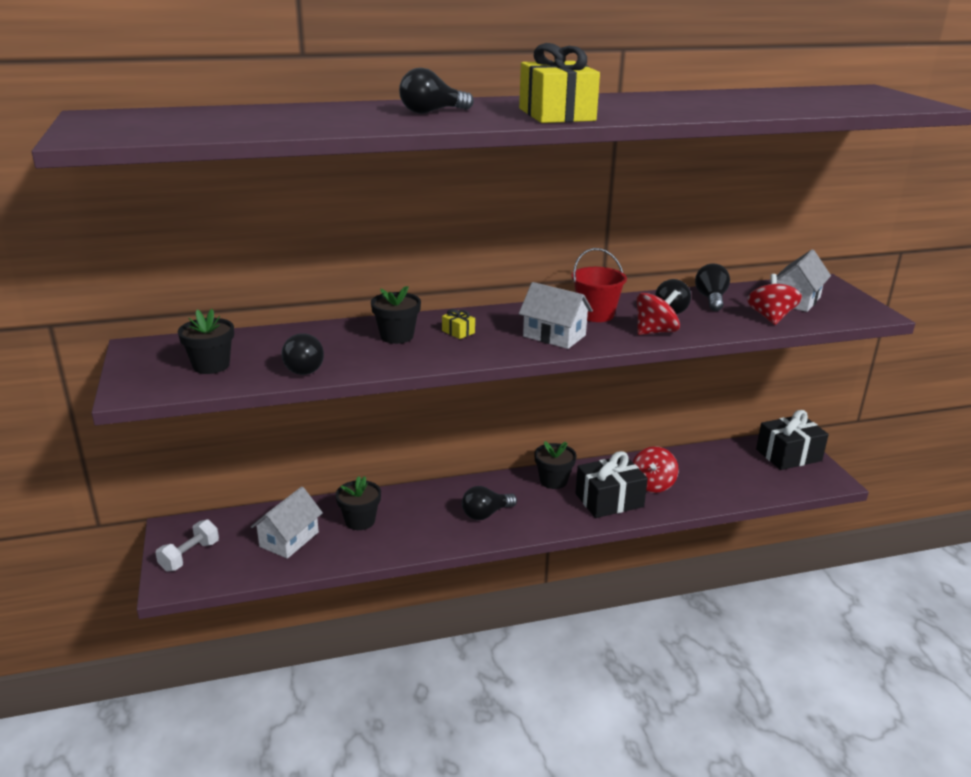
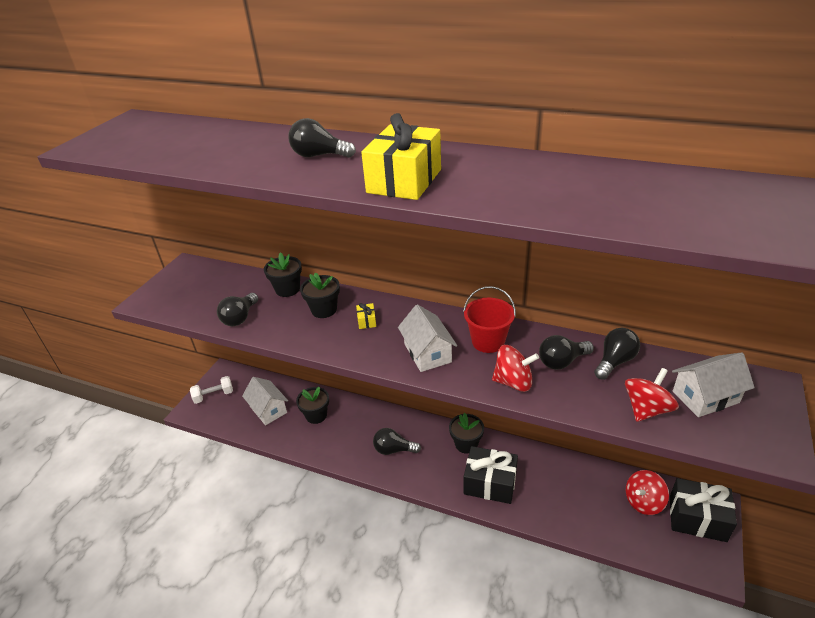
camera: 40 degrees right, 10 degrees up
(211, 365) = (199, 295): black flower pot -> black flower pot (287, 289)
(289, 539) = (268, 409): white house -> white house turned 75 degrees clockwise
(652, 484) = (539, 486): red spinning top -> red spinning top (643, 502)

